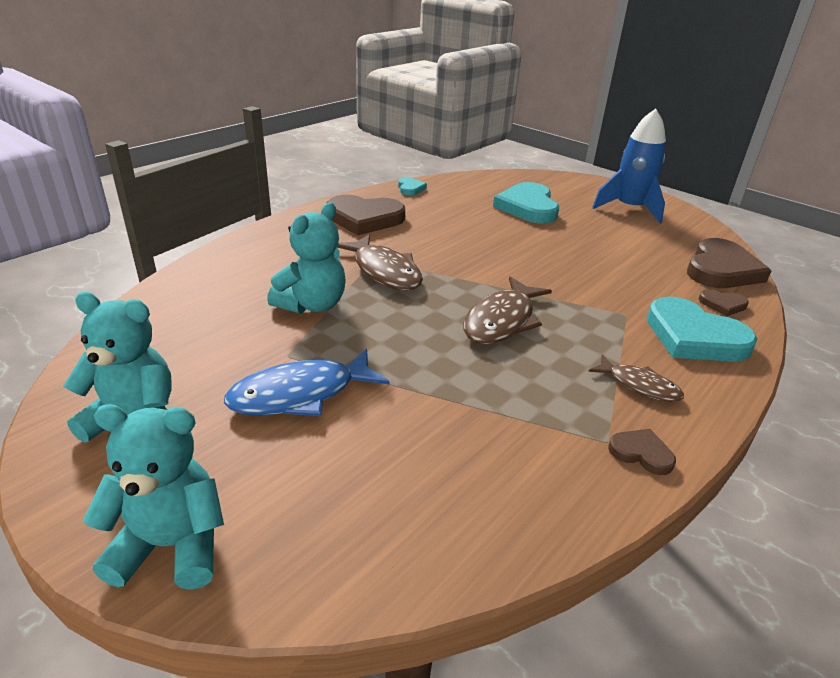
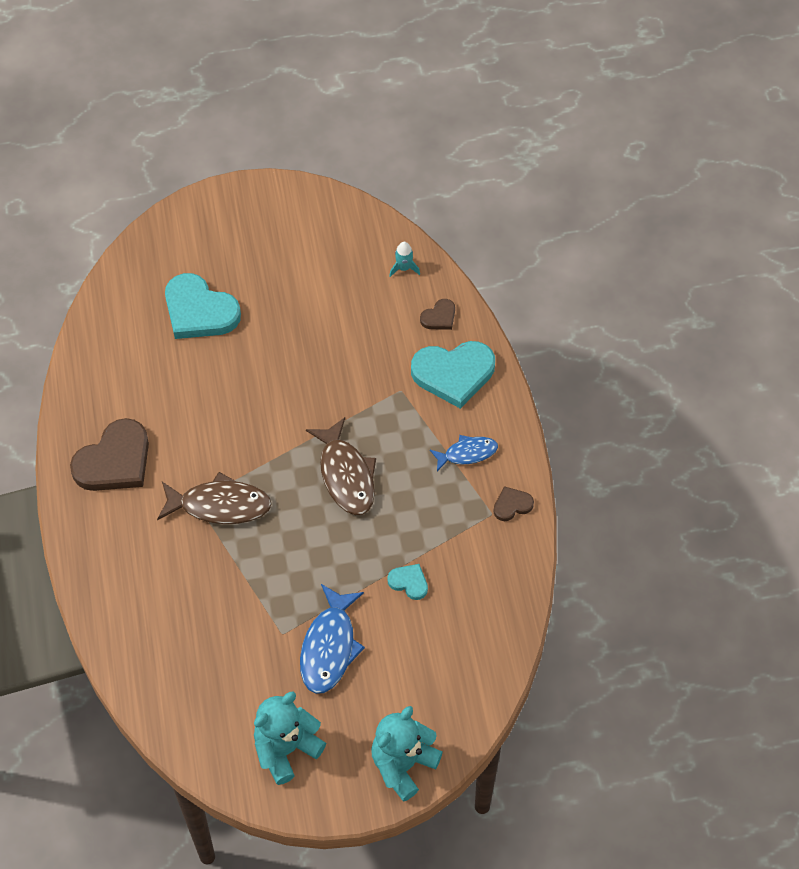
camera: 50 degrees left, 25 degrees up
(312, 305) = (230, 584): turquoise teddy bear -> none
(410, 188) = (80, 379): turquoise heart -> turquoise heart (409, 582)
(629, 209) = (268, 231): blue rocket -> none
(639, 385) = (467, 453): brown fish -> blue fish
(721, 269) = (404, 268): brown heart -> turquoise rocket

